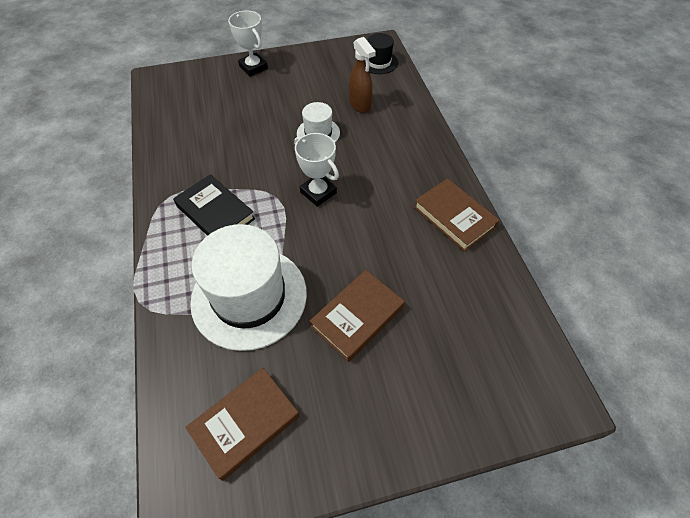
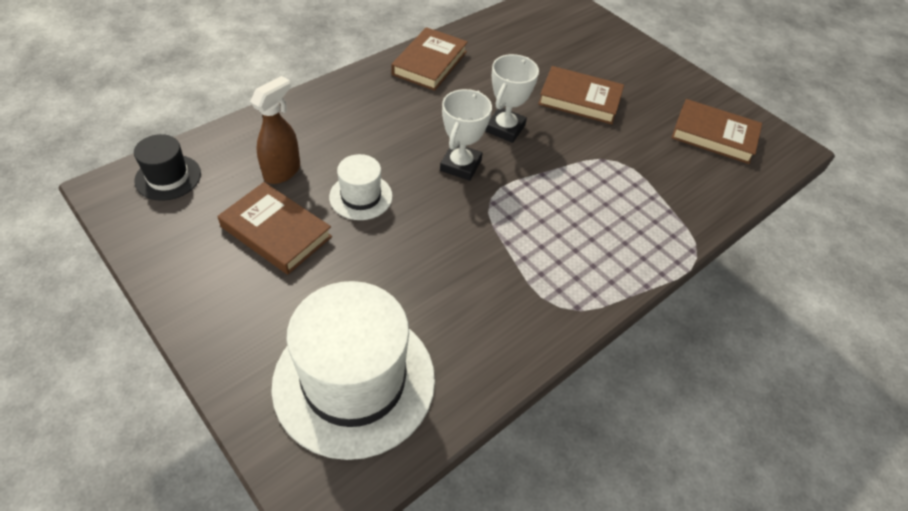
camera: 120 degrees left, 5 degrees down
(215, 212) = (549, 245): black book -> none
(249, 297) = (620, 174): white hat -> white hat (354, 381)
(253, 67) = (231, 337): white trophy -> white trophy (505, 128)
(311, 93) = (276, 232): none -> brown book

